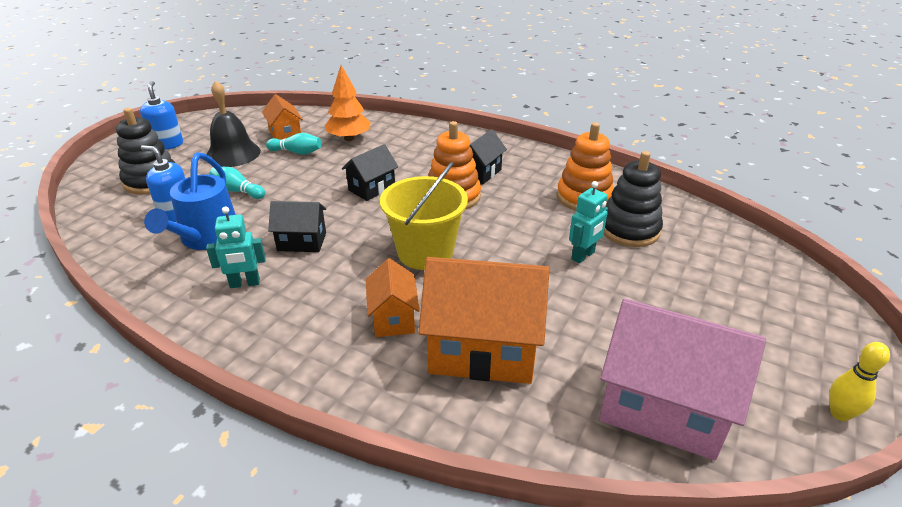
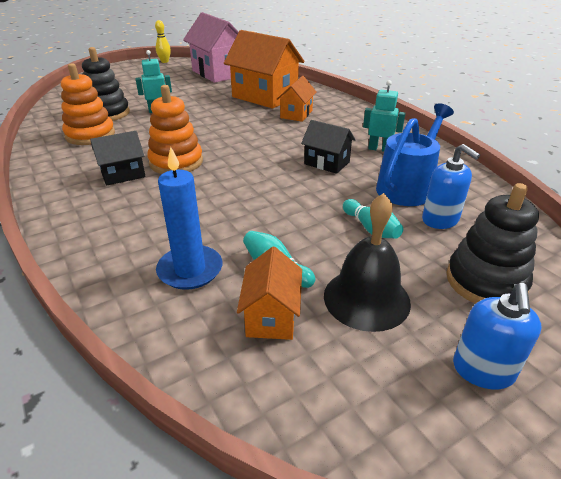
camera: 150 degrees left, 0 degrees up
(349, 138) = (190, 270): orange tree -> blue candle
(371, 188) = (234, 189): black house -> none
(425, 252) = (245, 135): yellow bucket -> none

